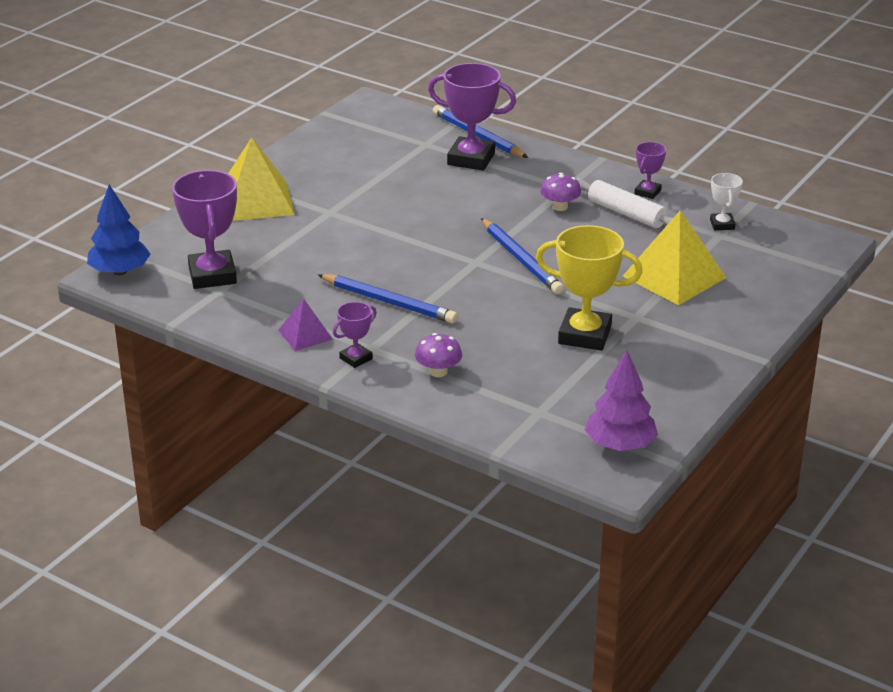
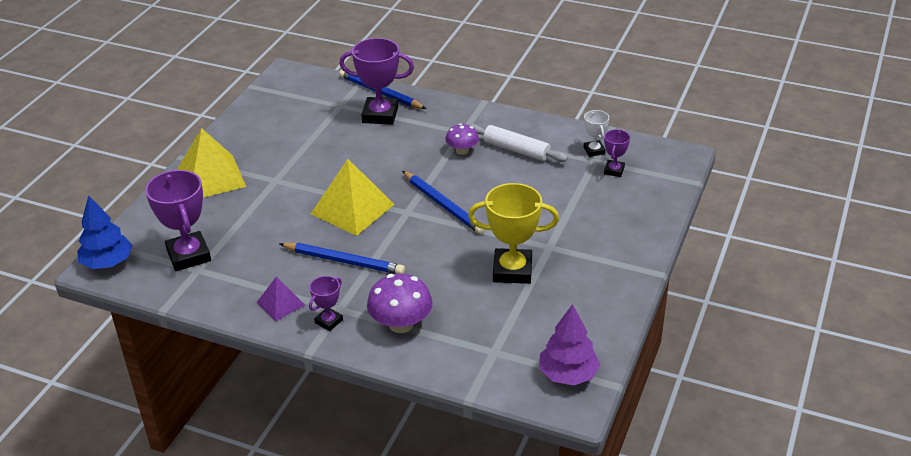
camera: 10 degrees left, 5 degrees up
(438, 372) = (401, 324): purple mushroom -> purple mushroom, size x1.62
(647, 192) = (528, 128): purple trophy -> purple trophy (614, 170)
(674, 277) = (569, 204): yellow pyramid -> yellow pyramid (352, 209)

